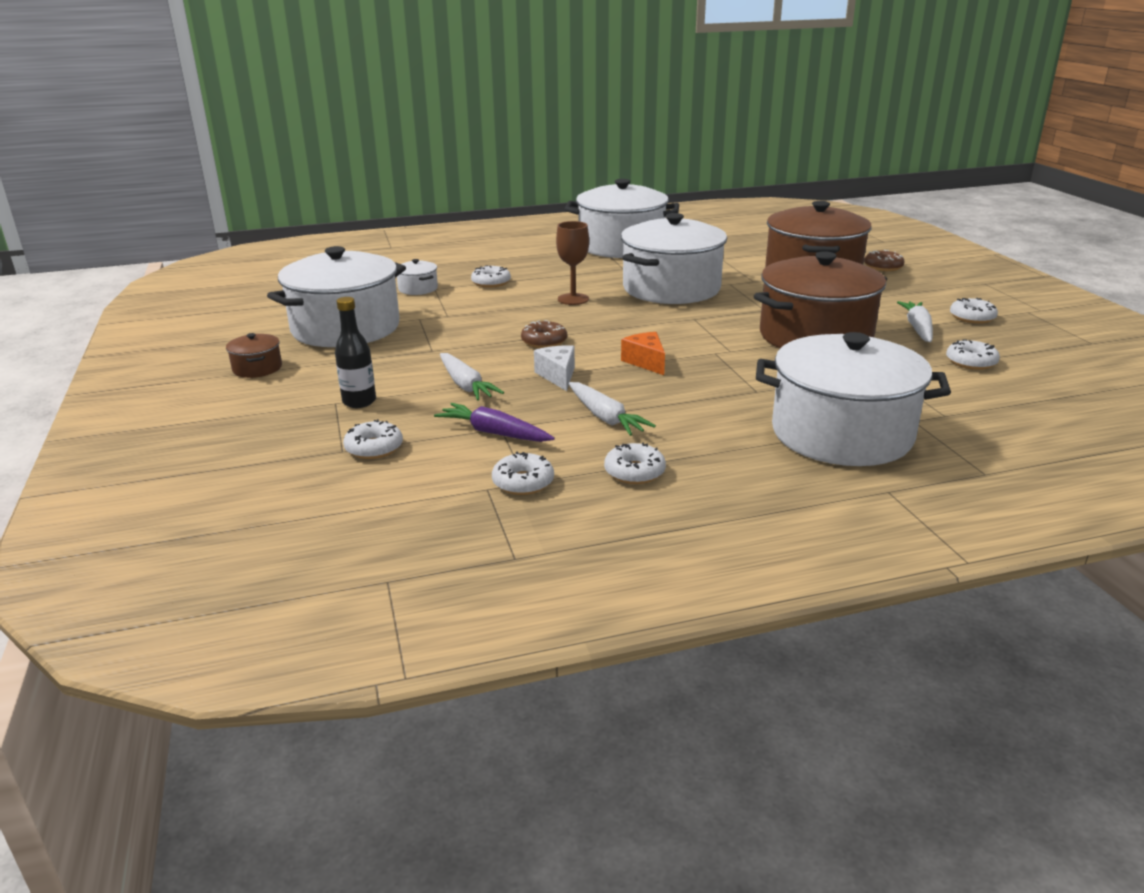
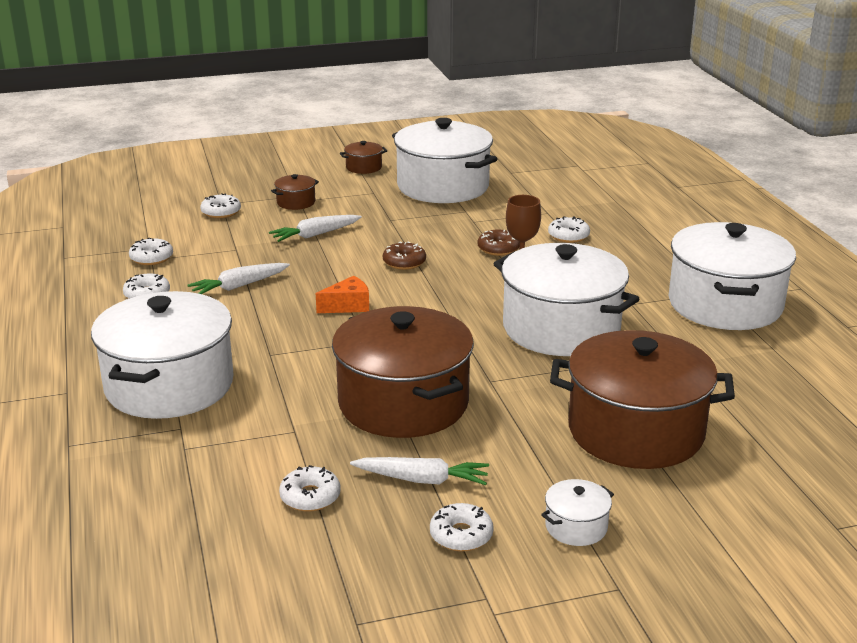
camera: 90 degrees right, 0 degrees up
(359, 402) = (296, 202): black bottle -> brown pot
(418, 289) = (546, 206): white pot -> white pot (576, 527)
(494, 433) = (228, 247): purple carrot -> none
(558, 376) = (325, 268): white cheese -> none
(883, 267) = (684, 500): brown donut -> brown donut (498, 249)

